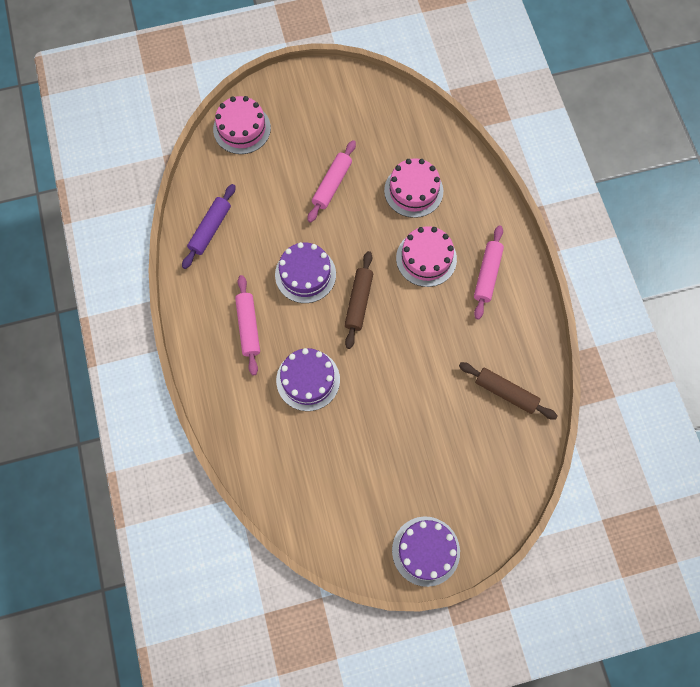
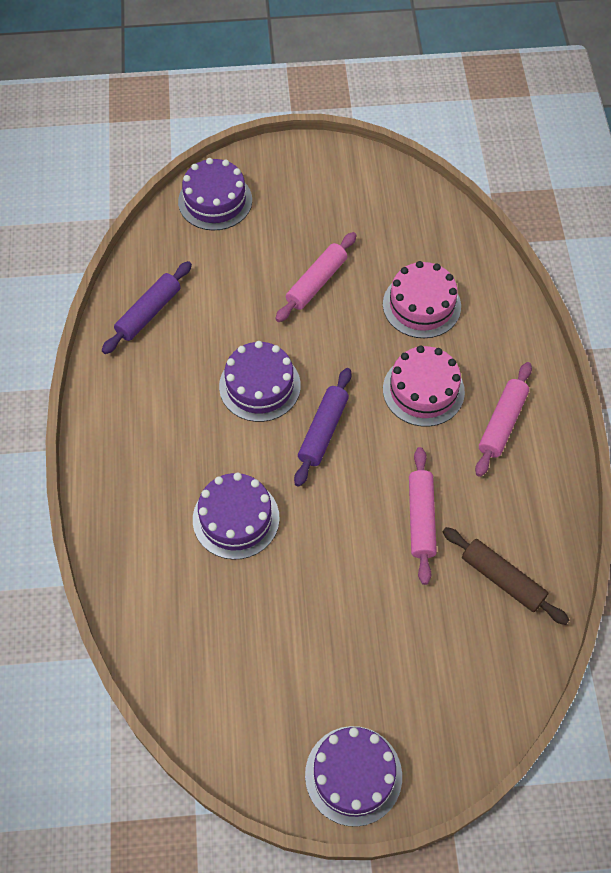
camera: 10 degrees right, 10 degrees down
(242, 128) = (215, 200): pink cake -> purple cake
(248, 327) = (171, 439): pink rolling pin -> pink rolling pin (421, 518)
(358, 302) = (323, 431): brown rolling pin -> purple rolling pin

